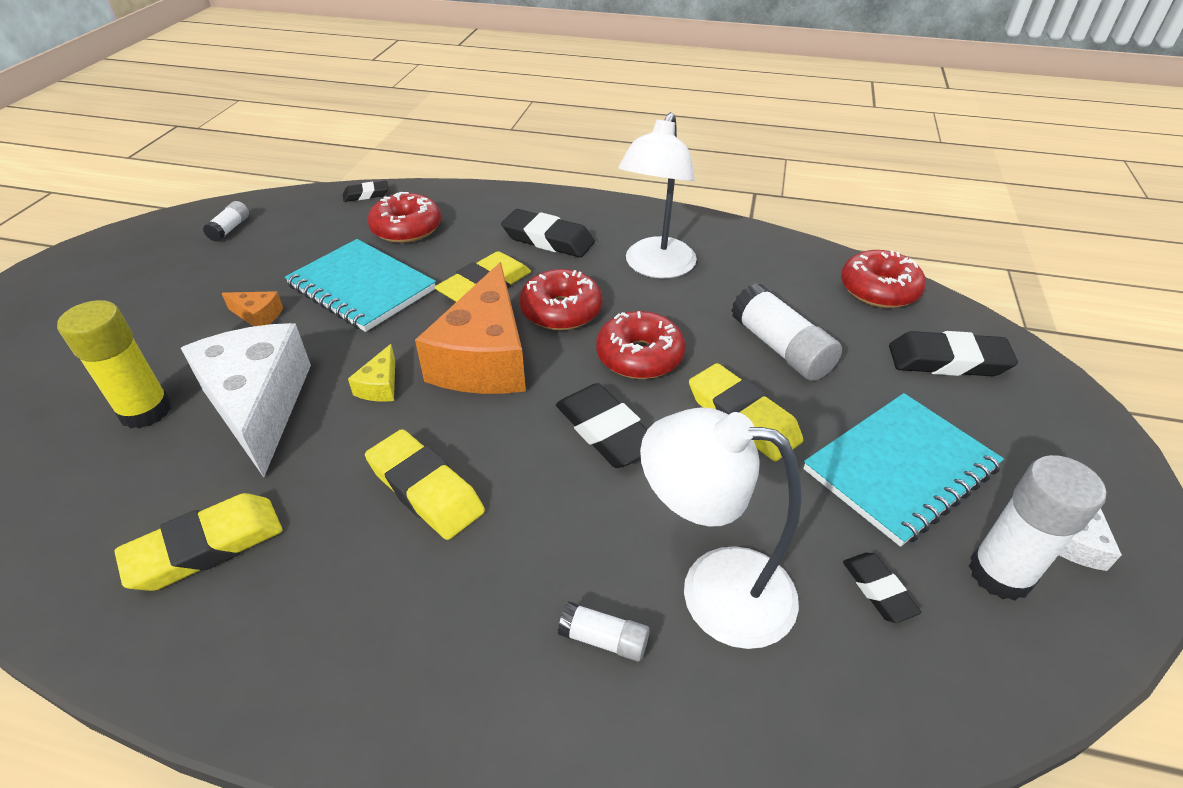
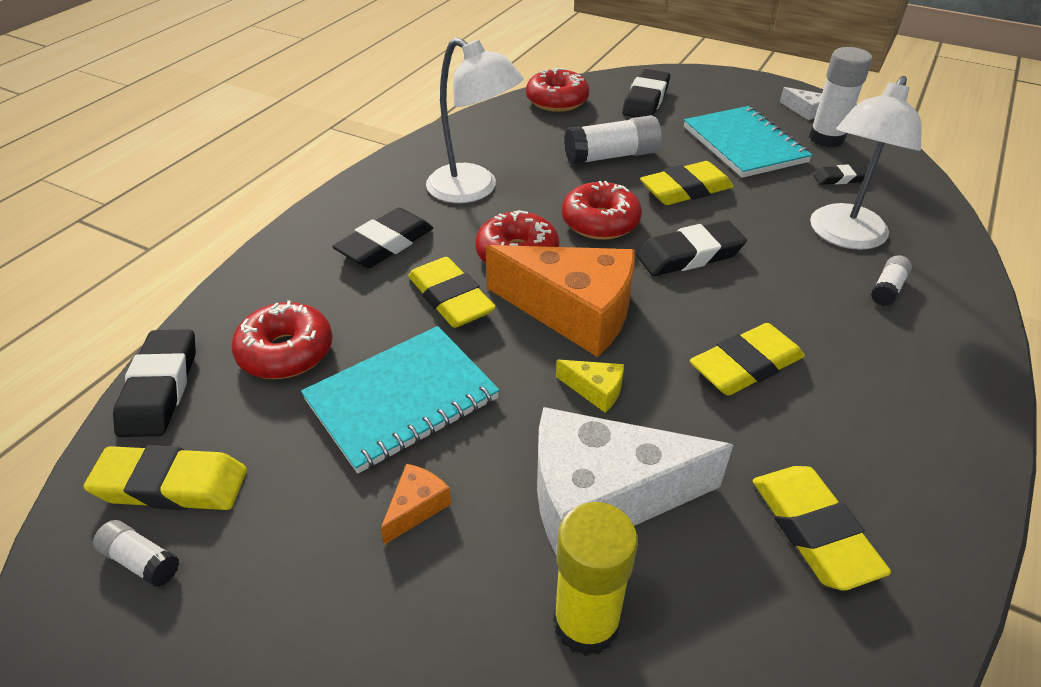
camera: 75 degrees left, 0 degrees up
(285, 222) = (171, 485): none -> yellow eraser
(366, 195) = (160, 388): black eraser -> black eraser, size x1.80

